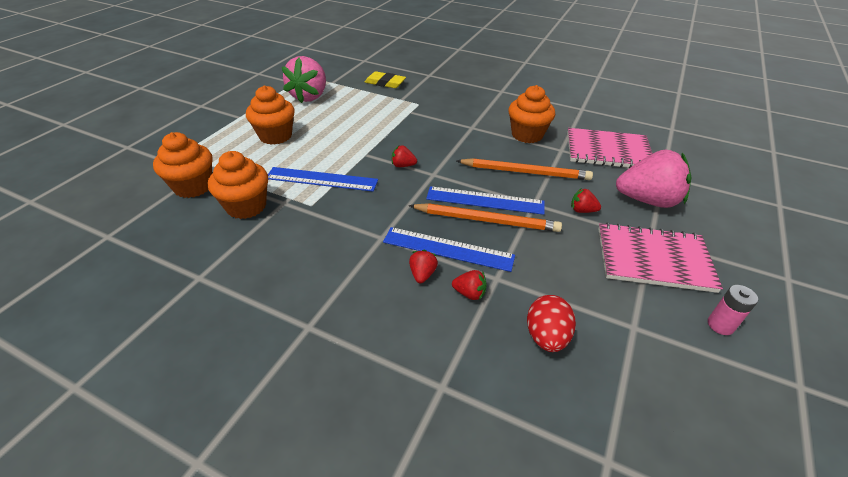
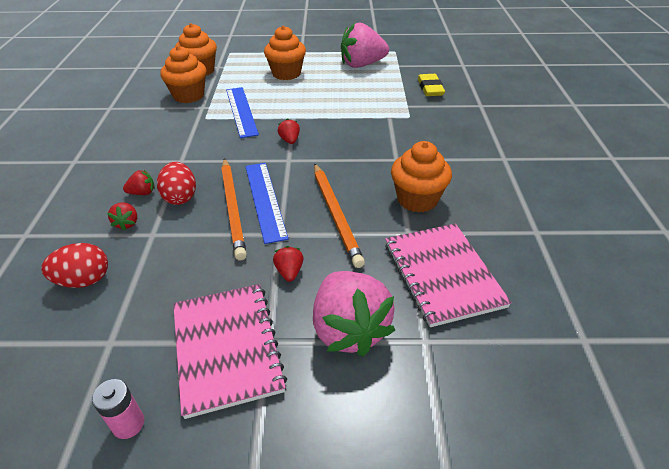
camera: 65 degrees right, 0 degrees up
(448, 249) = (180, 197): blue ruler -> red egg

